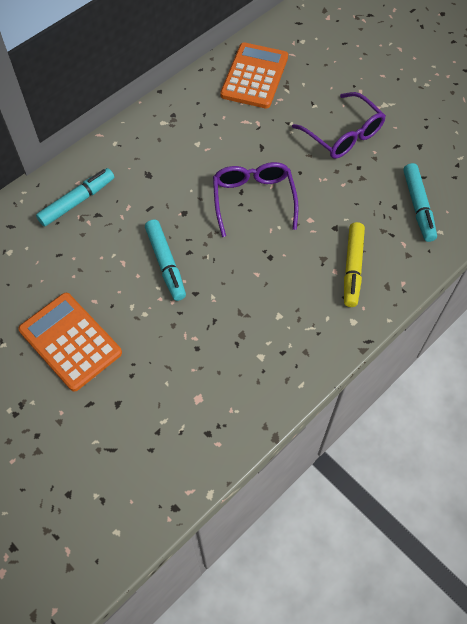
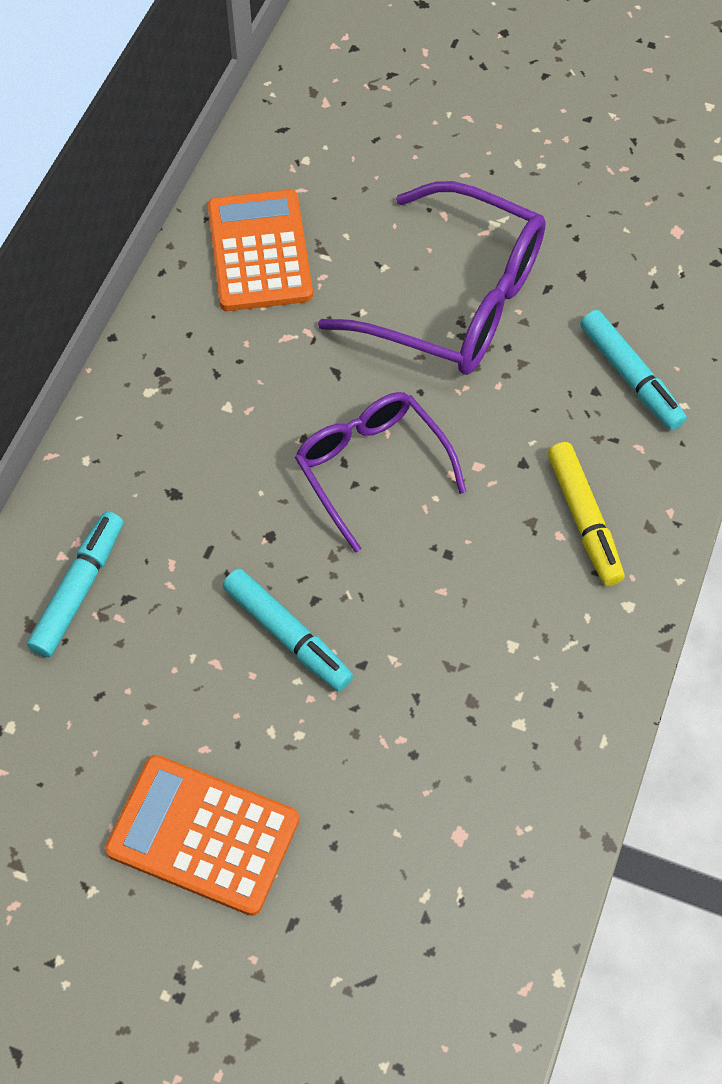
camera: 25 degrees left, 0 degrees up
(343, 135) = (456, 301): purple glasses -> purple glasses, size x1.53

